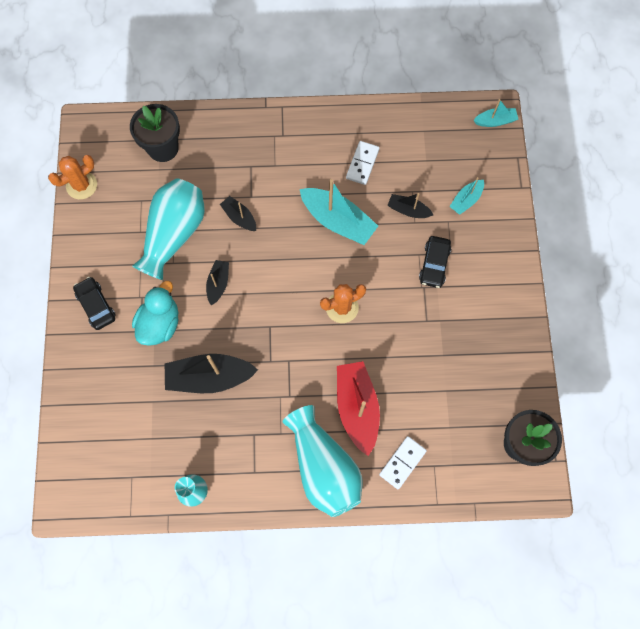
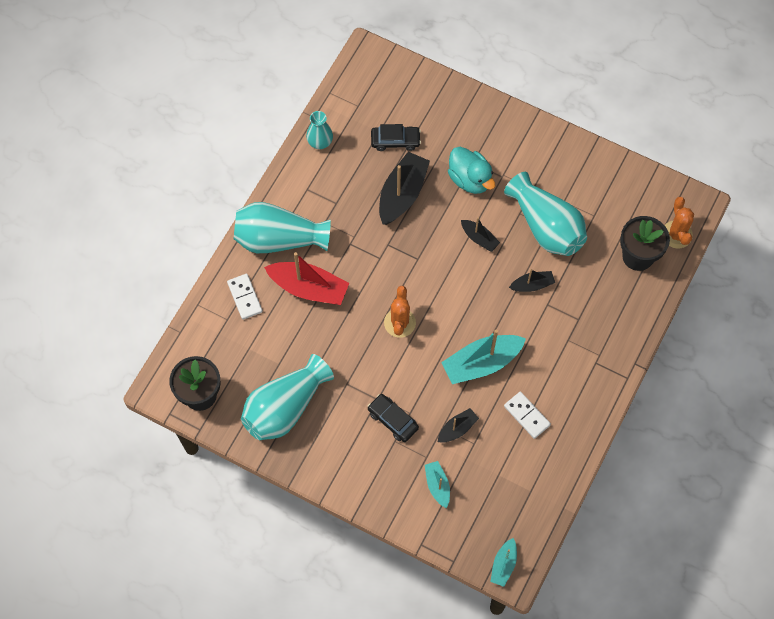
camera: 120 degrees right, 5 degrees down
(81, 185) = (635, 176): orange cactus -> orange cactus (676, 234)
(96, 305) = (514, 140): black car -> black car (395, 141)
(482, 360) = (285, 407): none -> turquoise vase

